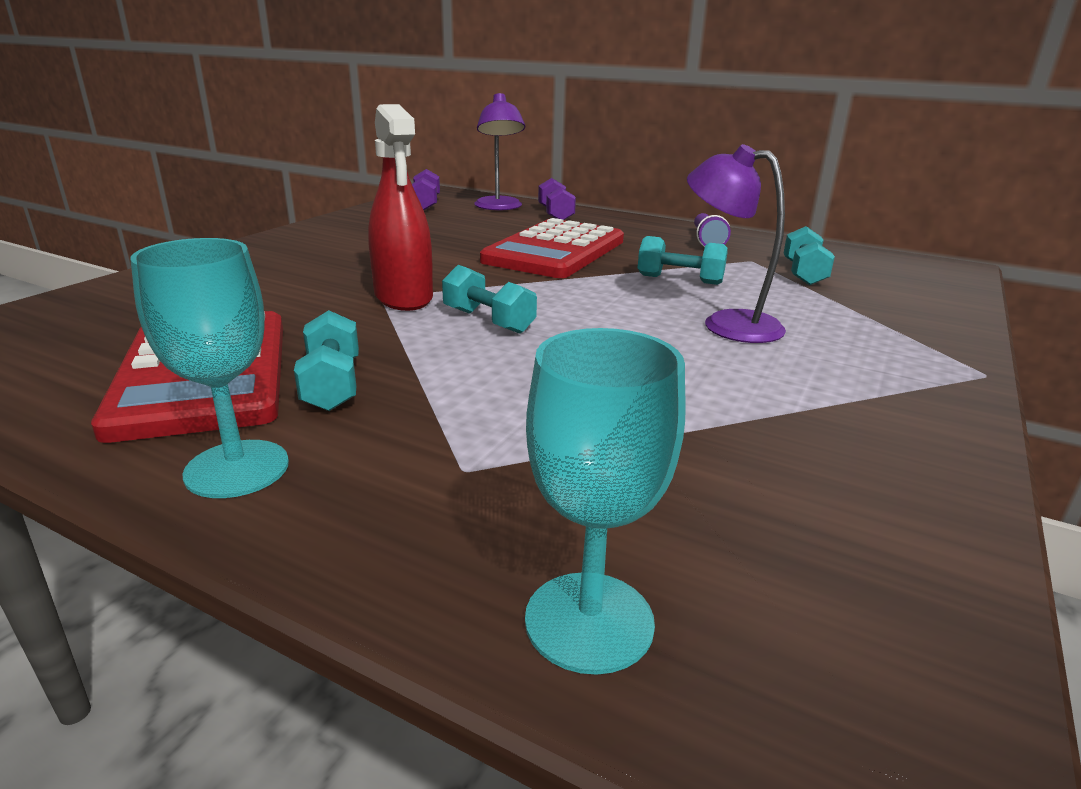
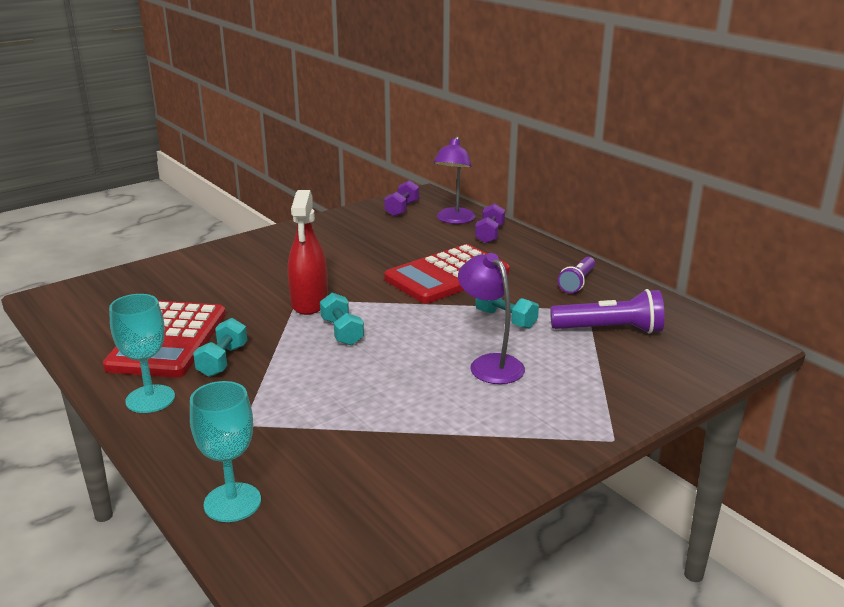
camera: 25 degrees right, 0 degrees up
(803, 273) = (610, 330): turquoise dumbbell -> purple flashlight

